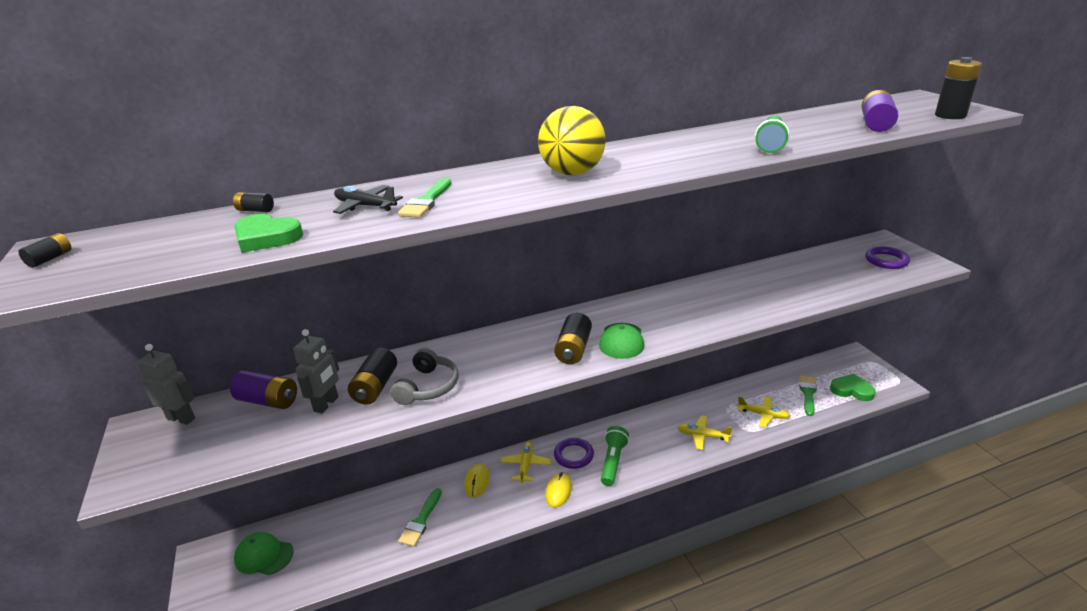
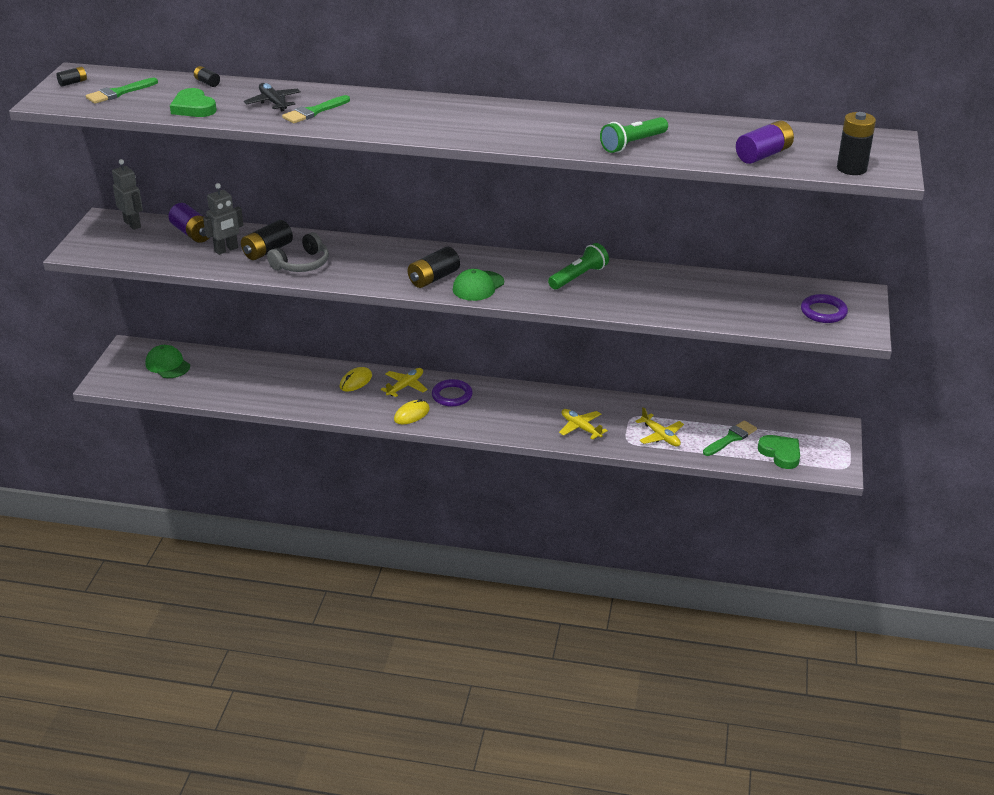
camera: 30 degrees right, 5 degrees up
(421, 520) = (290, 389): green brush -> green brush (119, 93)
(572, 173) = (440, 120): yellow ball -> none
(613, 462) = (479, 413): green flashlight -> green flashlight (578, 277)

